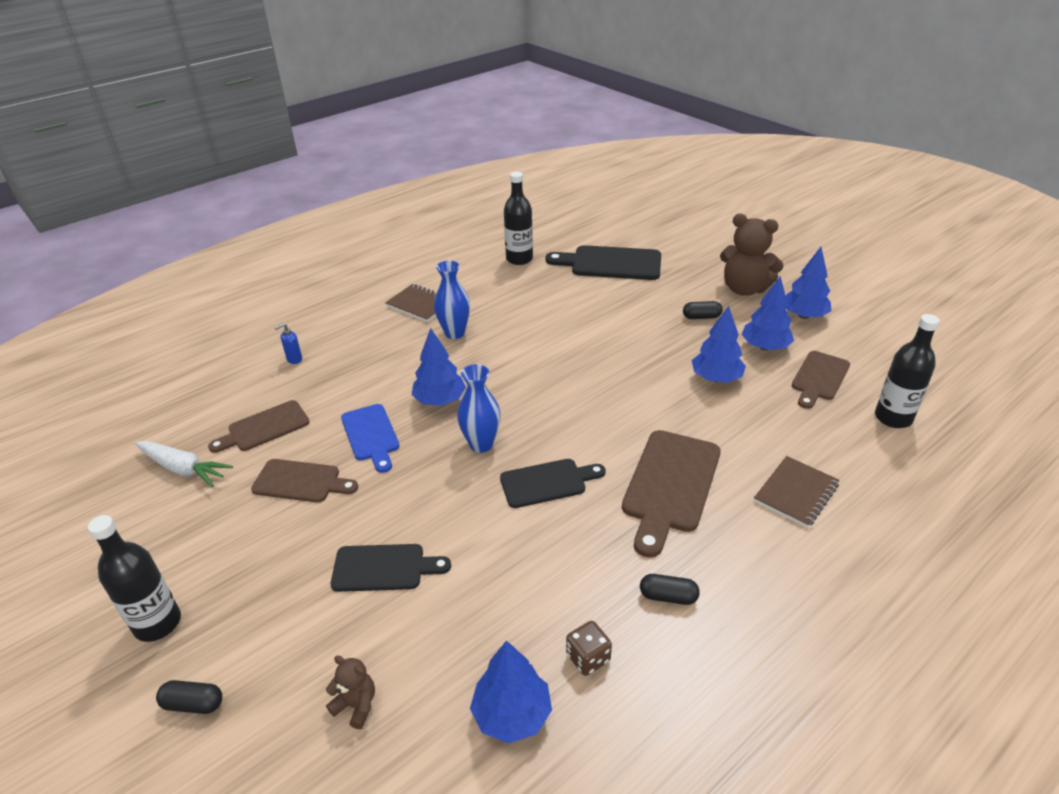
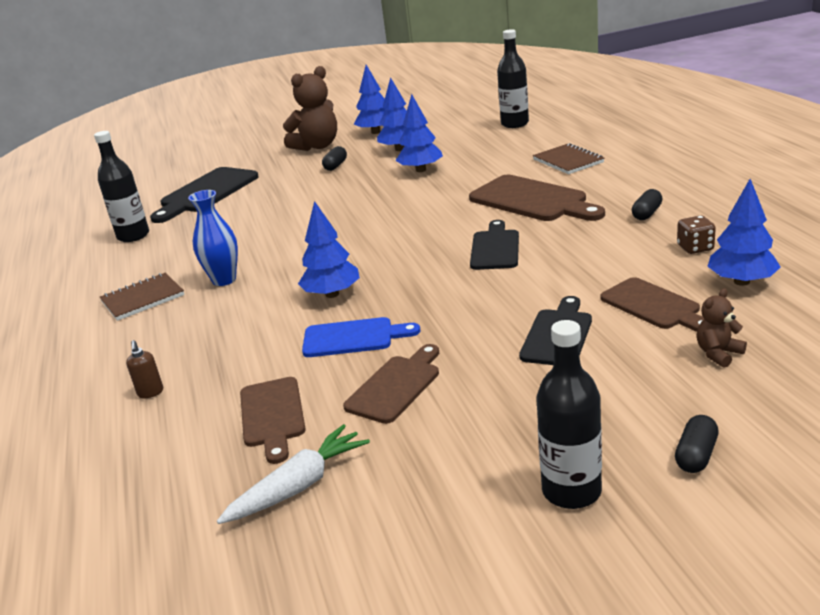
camera: 65 degrees left, 10 degrees down
(294, 359) = (150, 393): blue soap dispenser -> brown soap dispenser
(481, 444) = (420, 275): blue vase -> none
(819, 378) = (454, 138): brown cutting board -> brown cutting board (653, 306)

